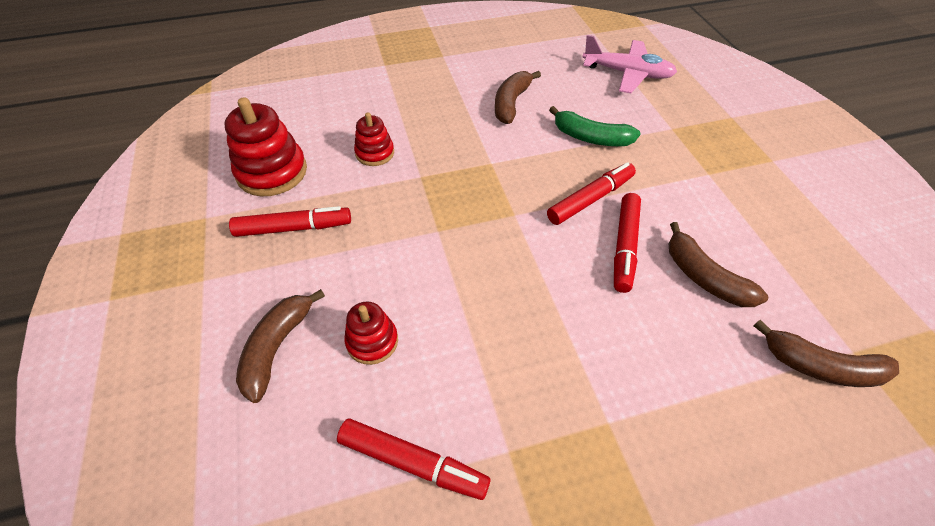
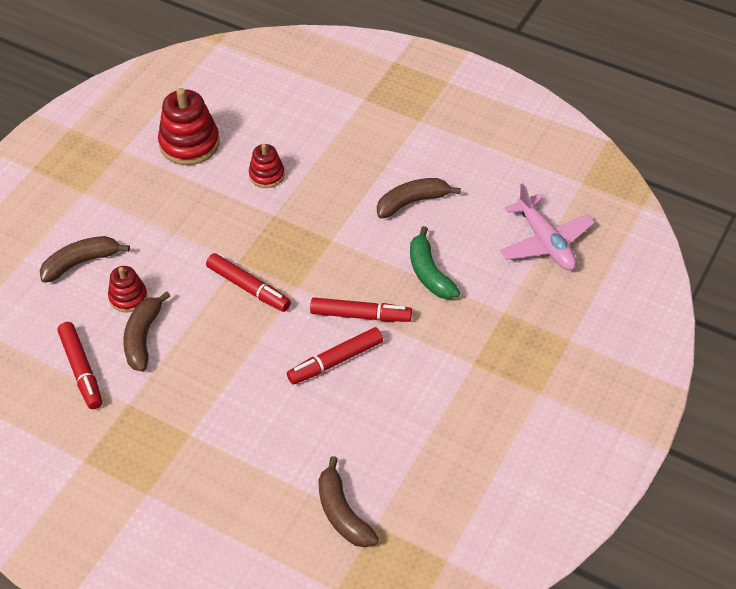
camera: 45 degrees right, 0 degrees up
(294, 228) = (161, 195): red marker -> red marker (248, 288)
(704, 277) = (355, 417): brown banana -> brown banana (143, 338)

